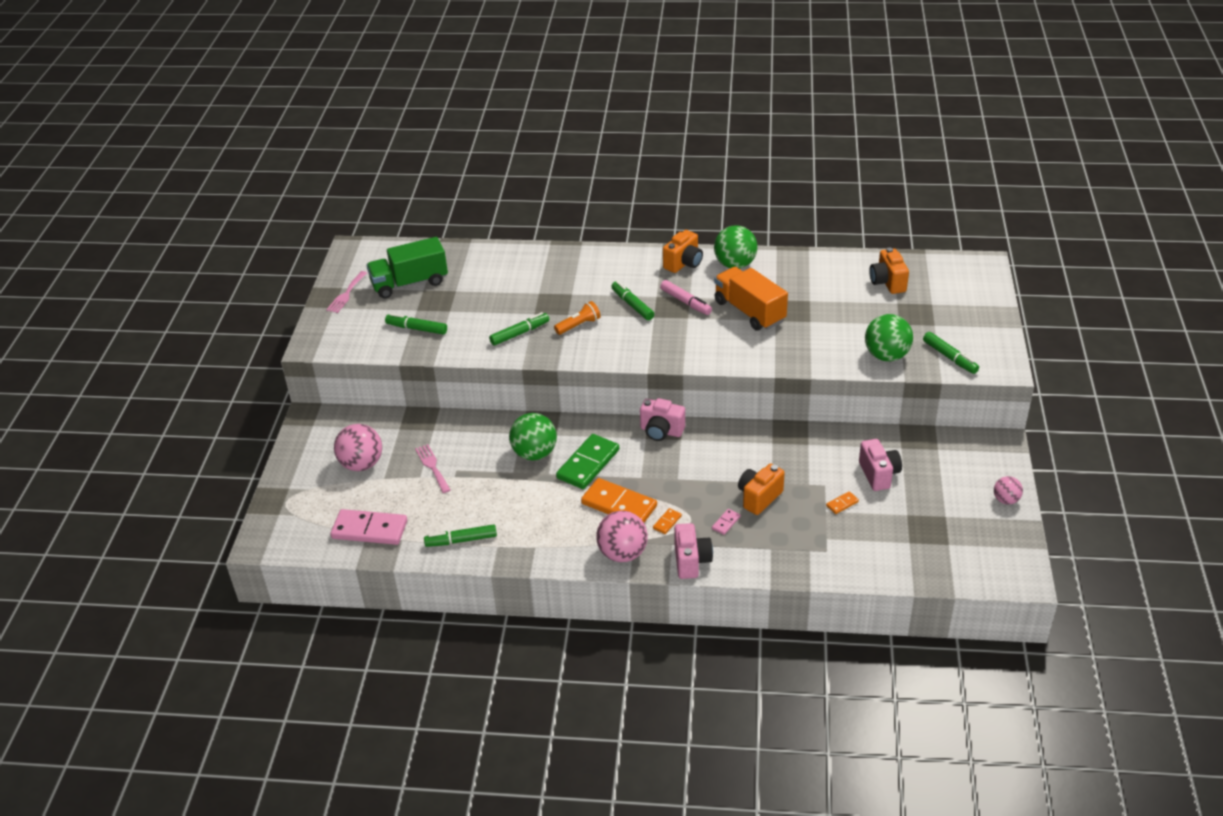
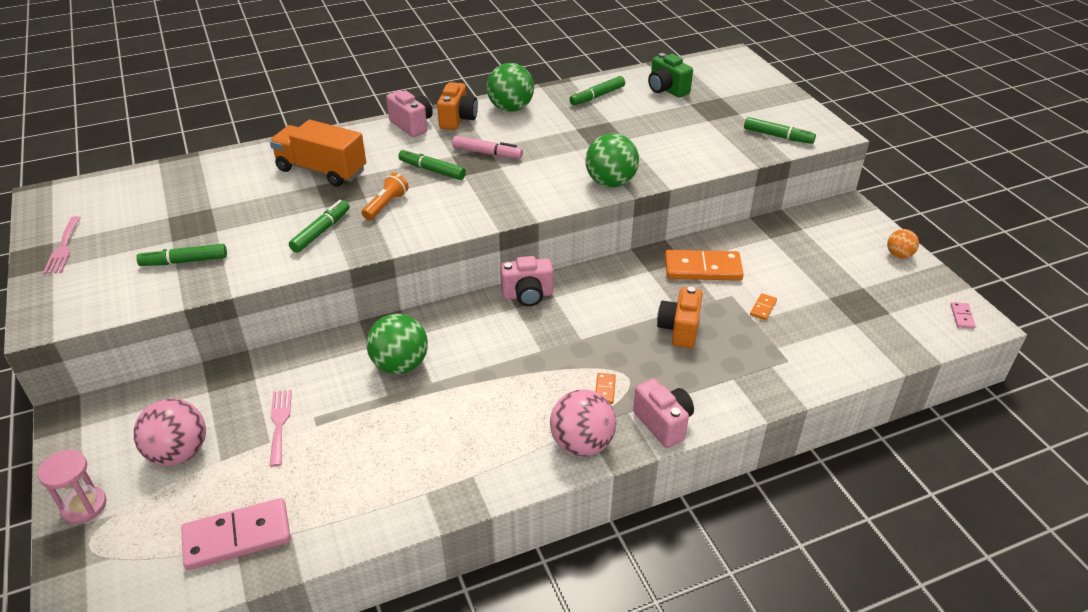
camera: 30 degrees left, 0 degrees up
(293, 478) = (84, 506): none -> pink hourglass
(409, 283) = (145, 214): green truck -> none
(432, 466) = (279, 423): pink fork -> pink fork turned 45 degrees clockwise
(461, 540) = (373, 503): green marker -> green marker (597, 96)
(588, 464) = (471, 356): green domino -> none
(619, 505) = (538, 389): orange domino -> orange domino (703, 268)
(726, 523) = (667, 368): pink domino -> pink domino (962, 317)
(749, 311) = (559, 145): orange truck -> orange truck (321, 170)
(878, 474) = (772, 269): pink camera -> pink camera (412, 125)
(886, 356) = (722, 150): green ball -> green ball (610, 182)
(887, 282) = (666, 90): orange camera -> green camera
(1006, 500) = (899, 255): pink ball -> orange ball

